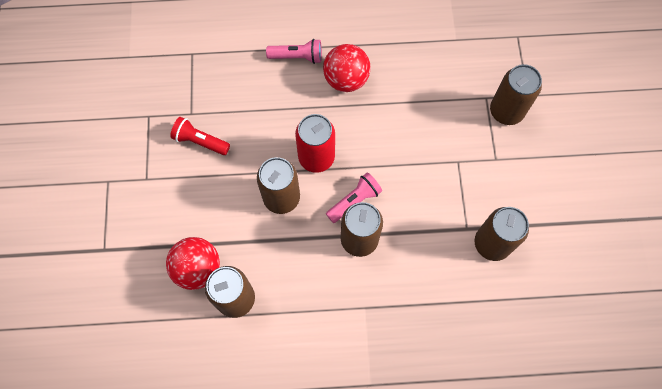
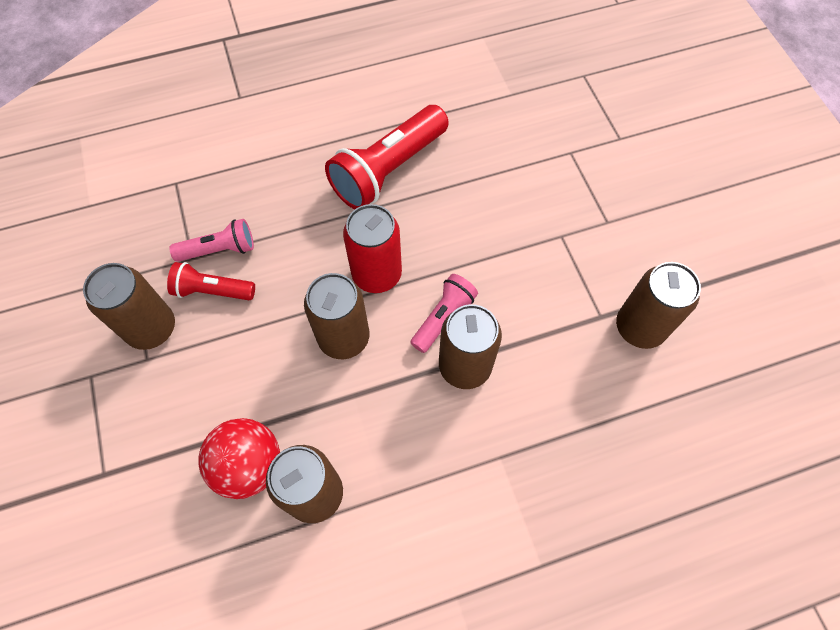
camera: 15 degrees left, 5 degrees down
(297, 57) = (317, 156): pink flashlight -> pink flashlight (219, 250)
(346, 79) = (388, 170): red ball -> red flashlight
(506, 111) = (600, 162): brown can -> brown can (152, 328)

